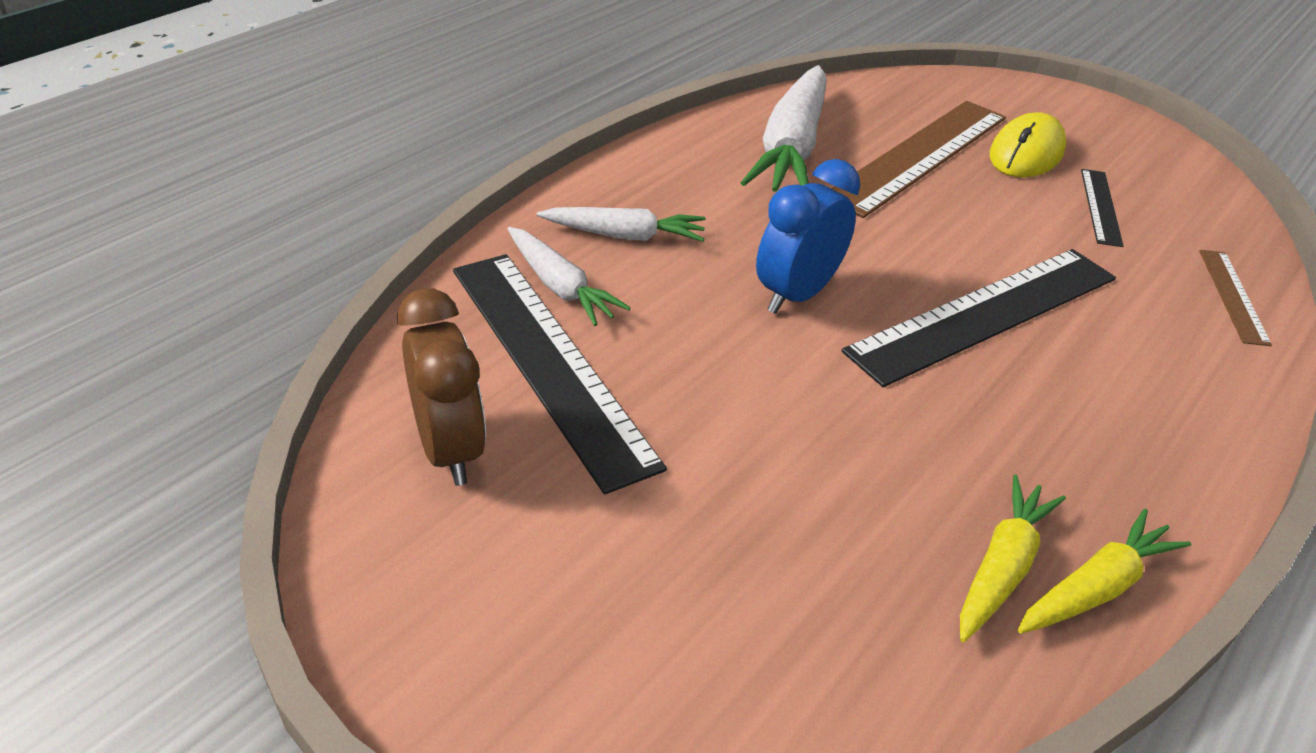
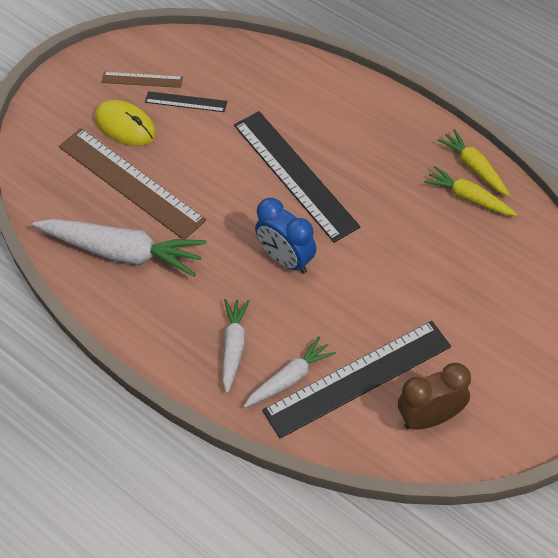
camera: 85 degrees left, 15 degrees up
(1233, 296) = (268, 65): brown ruler -> brown ruler (142, 80)

